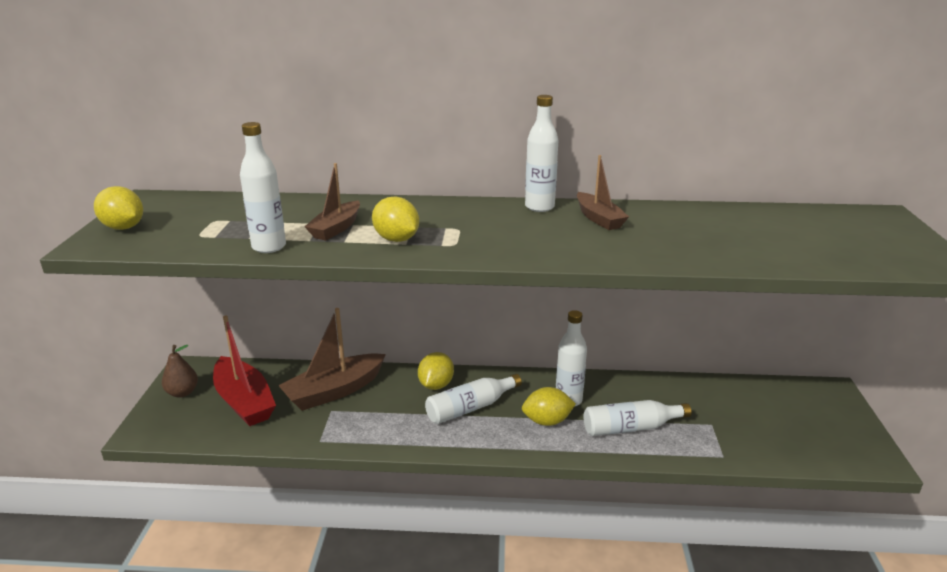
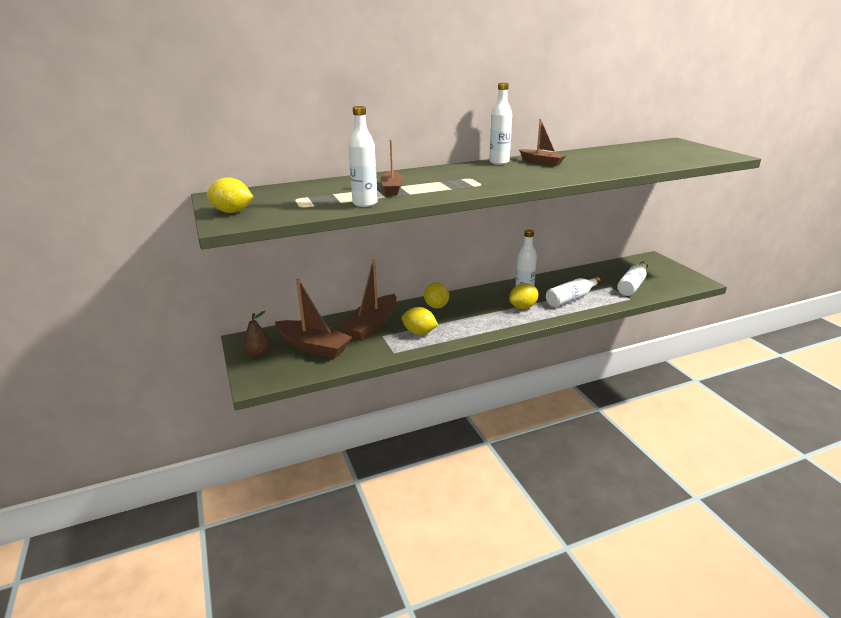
camera: 25 degrees left, 0 degrees up
(244, 401) = (313, 346): red boat -> brown boat
(396, 239) = (442, 188): yellow lemon -> yellow lemon (419, 332)
(470, 408) = (471, 312): white bottle -> white bottle (632, 285)

